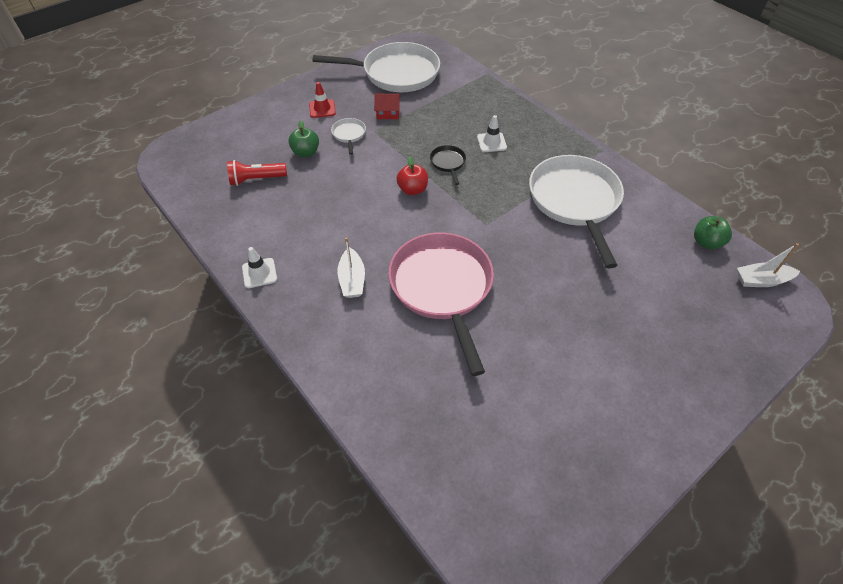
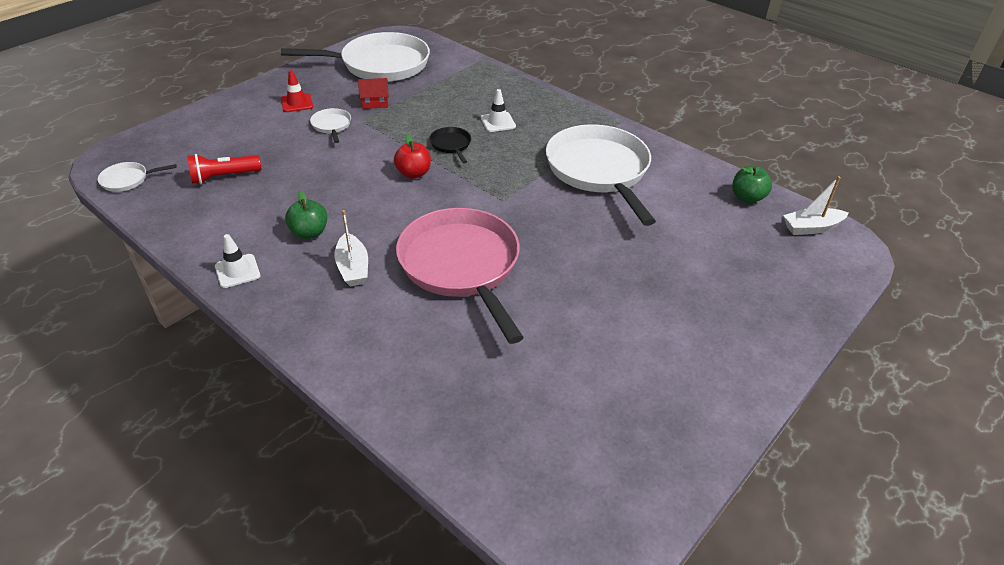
camera: 10 degrees left, 10 degrees down
(181, 175) = (128, 180): none -> white pan
(306, 152) = (282, 146): green apple -> green apple (309, 233)

